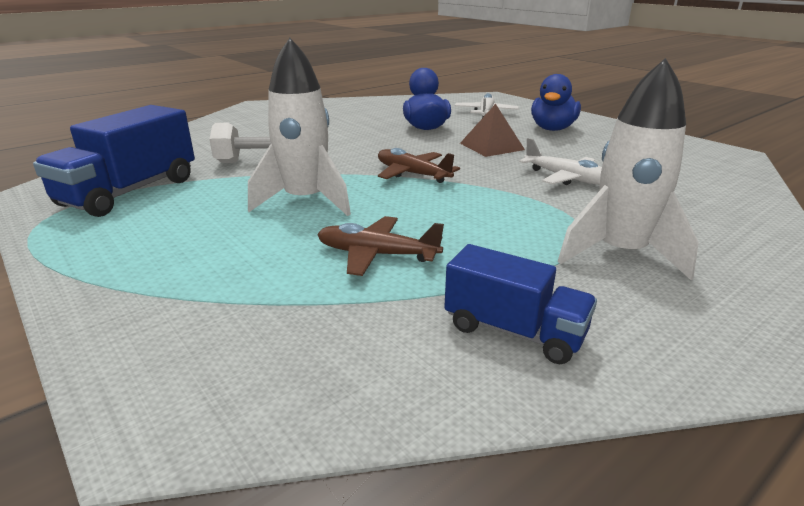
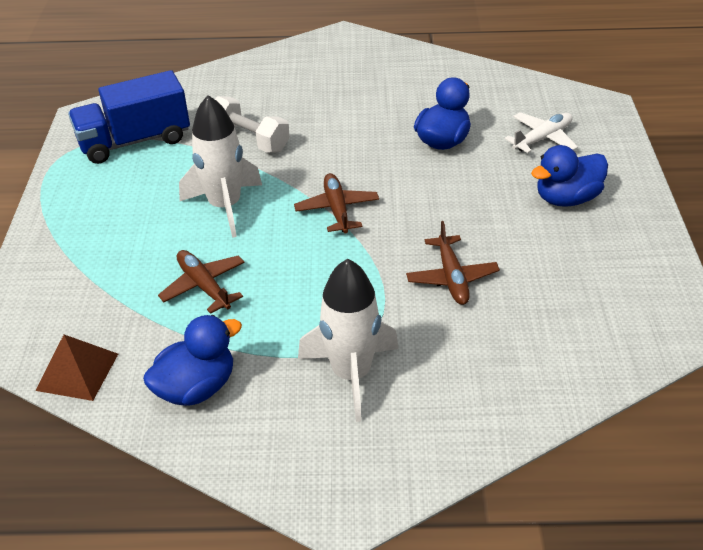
camera: 40 degrees right, 15 degrees up
(491, 146) = (459, 200): brown pyramid -> brown pyramid (77, 371)
(514, 331) = (196, 387): blue truck -> blue duck
(567, 178) = (452, 278): white plane -> brown plane

